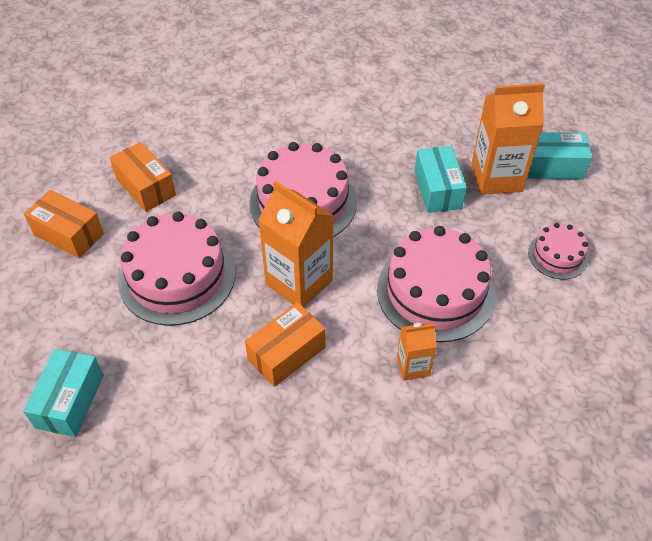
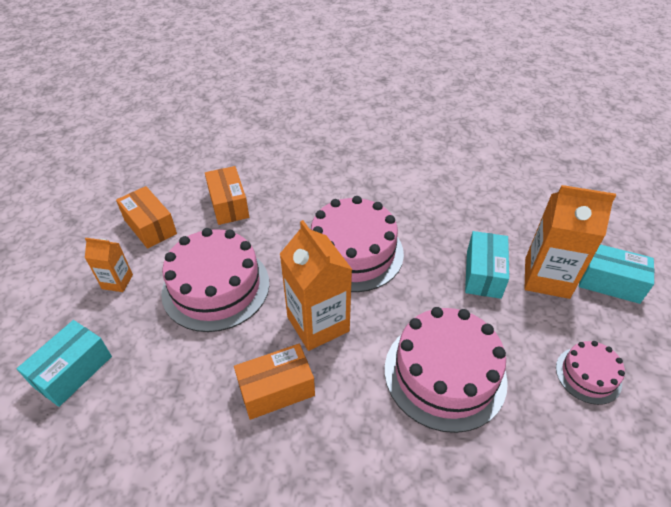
camera: 20 degrees right, 5 degrees down
(413, 366) = (392, 445): orange carton -> orange carton (117, 282)

